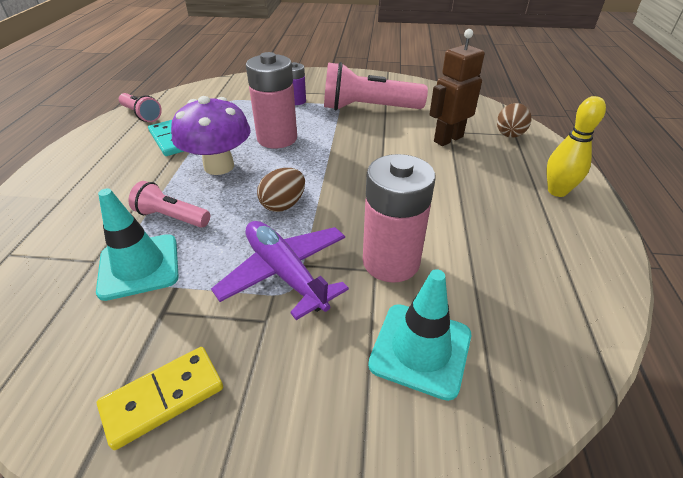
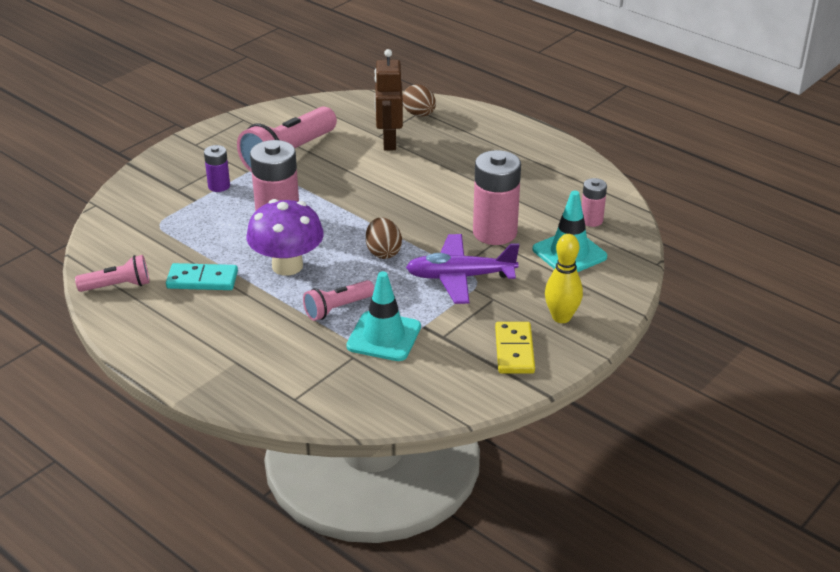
camera: 55 degrees left, 5 degrees down
(513, 336) = (591, 220): none -> pink battery
(557, 191) = (503, 136): yellow bowling pin -> yellow bowling pin (561, 317)

